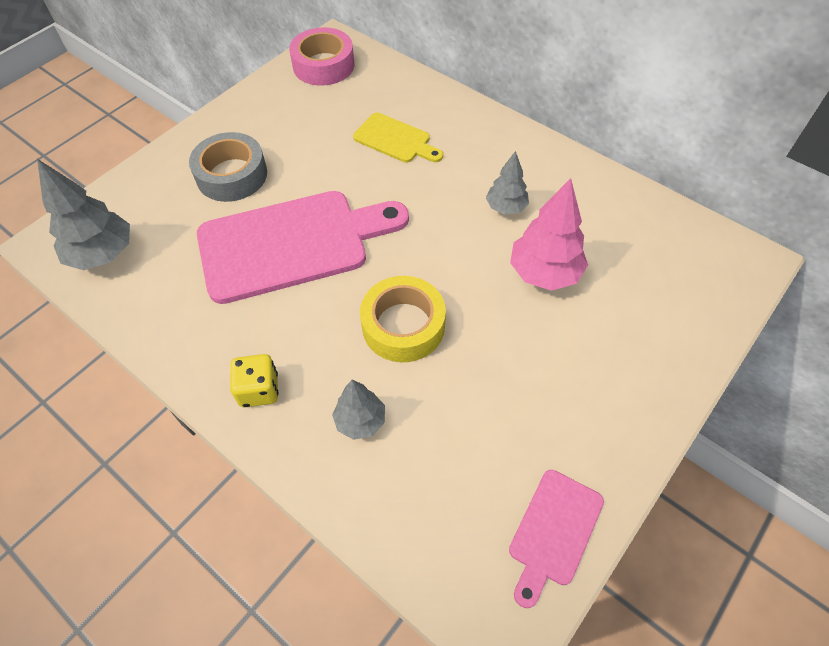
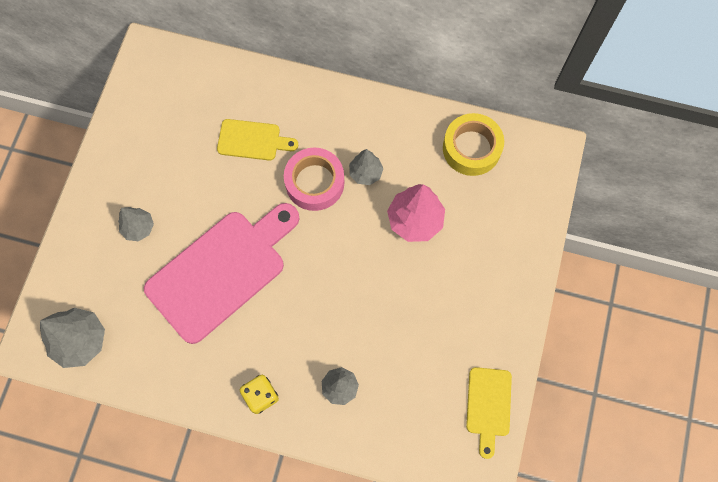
camera: 25 degrees left, 15 degrees up
(232, 175) = (139, 228): grey tape -> grey tree
(323, 65) = (153, 82): pink tape -> pink tape (314, 183)
(403, 326) = (335, 305): yellow tape -> yellow tape (471, 148)
(554, 532) = (488, 406): pink cutting board -> yellow cutting board

